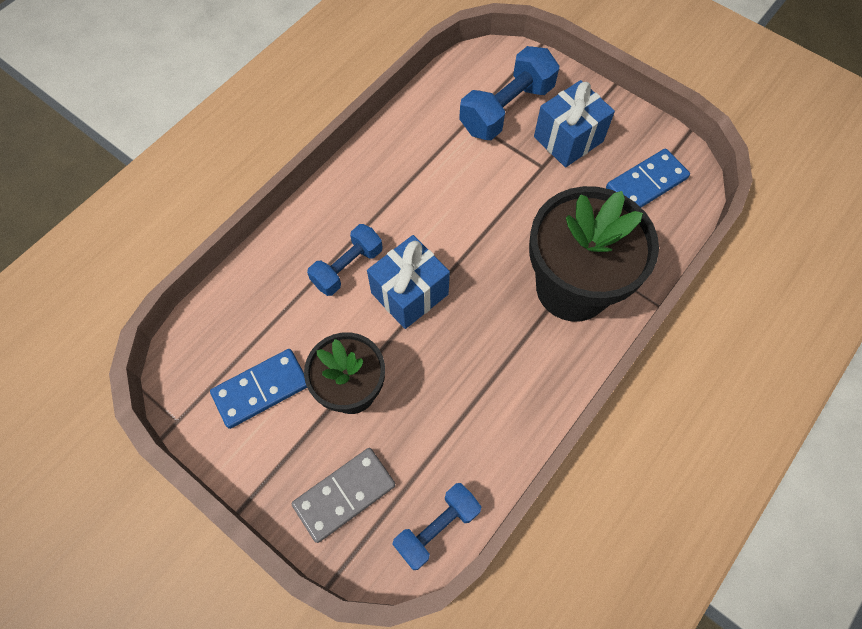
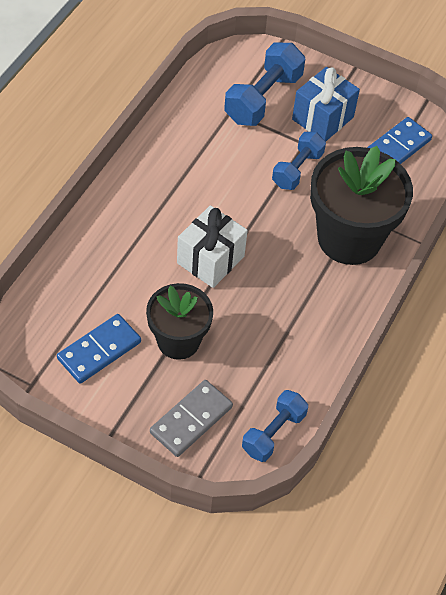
camera: 15 degrees left, 10 degrees down
(347, 267) = (151, 245): blue dumbbell -> blue dumbbell (297, 169)
(409, 293) = (210, 259): blue gift -> white gift

